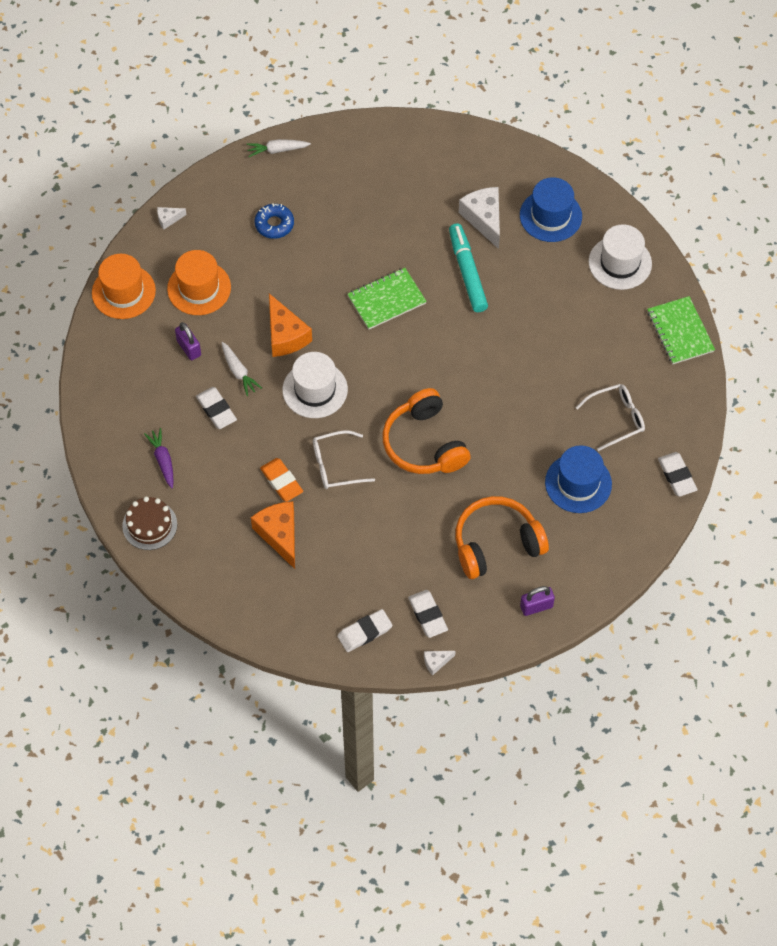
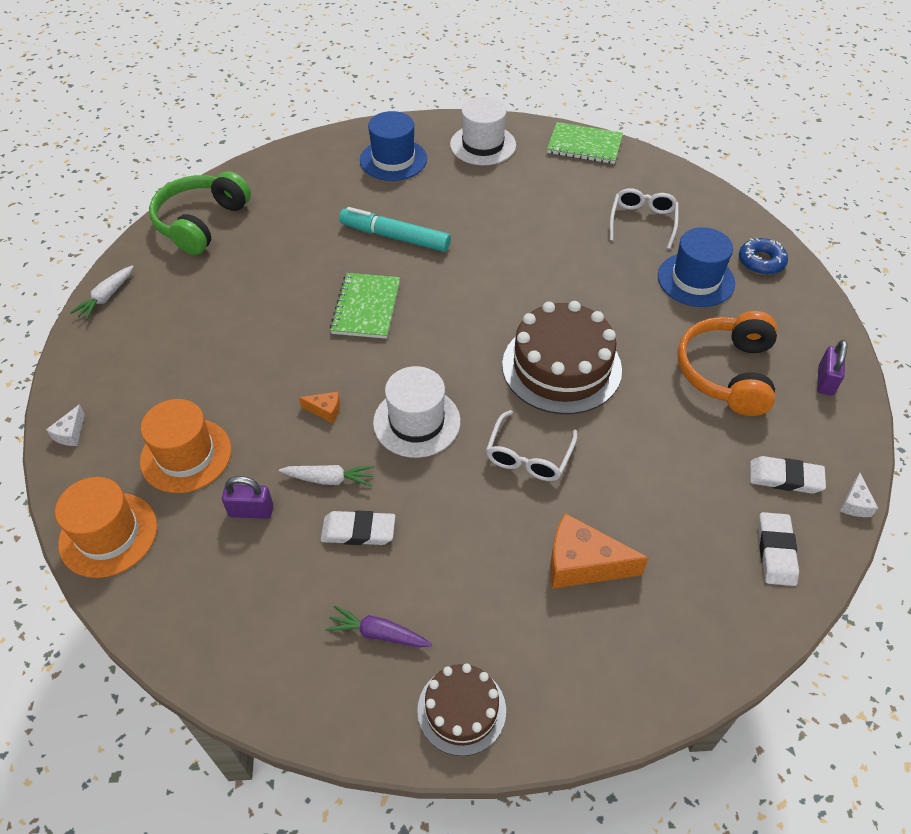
camera: 55 degrees left, 10 degrees down
(274, 224) = (185, 346): blue donut -> blue donut (761, 262)
(281, 481) = (510, 520): orange eraser -> none
(285, 335) = (325, 410): orange cheese -> orange cheese, size x0.49
(384, 148) = (201, 223): none -> green headphones
(424, 444) = (561, 367): orange headphones -> brown cake
(484, 219) = (351, 199): white cheese -> none
(677, 476) = (734, 215): white eraser -> none

